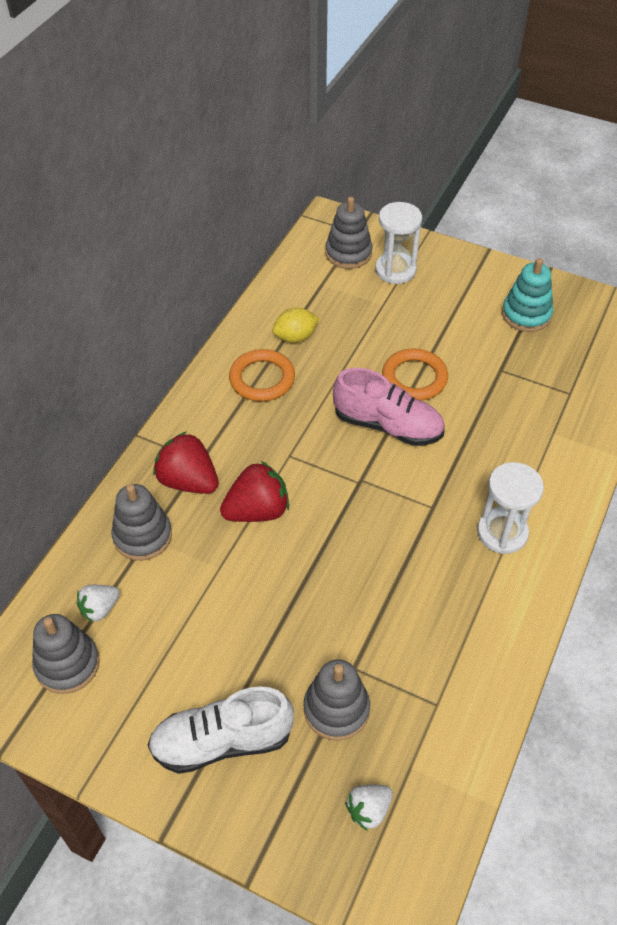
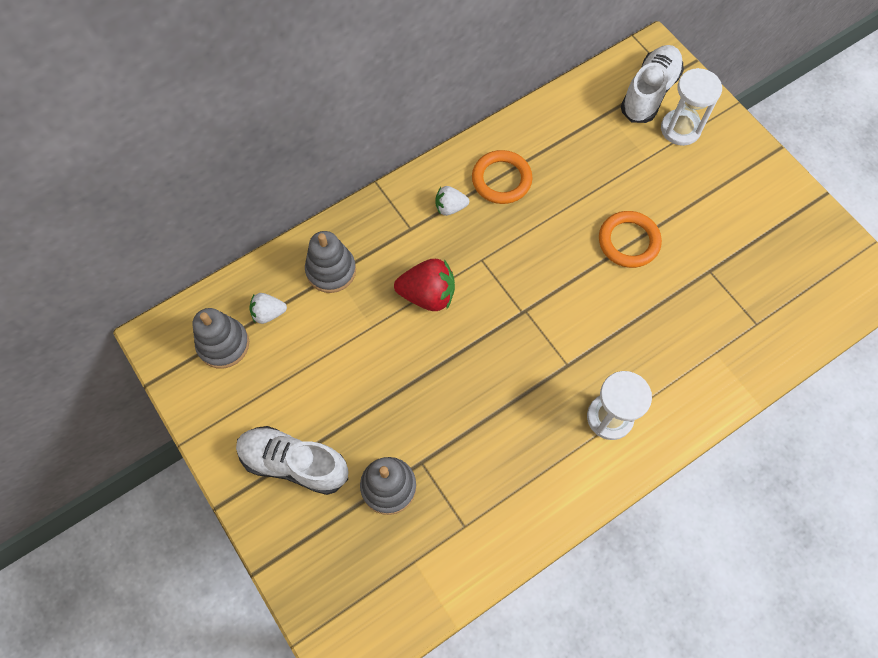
camera: 30 degrees right, 15 degrees up
(188, 481) = (391, 242): red strawberry -> none
(295, 337) = (552, 154): yellow lemon -> none
(348, 253) = (649, 93): grey stacking toy -> white shoe
(368, 810) = (364, 575): white strawberry -> white strawberry (450, 207)
(388, 425) = (578, 274): pink shoe -> none
(526, 314) = (770, 229): turquoise stacking toy -> none

